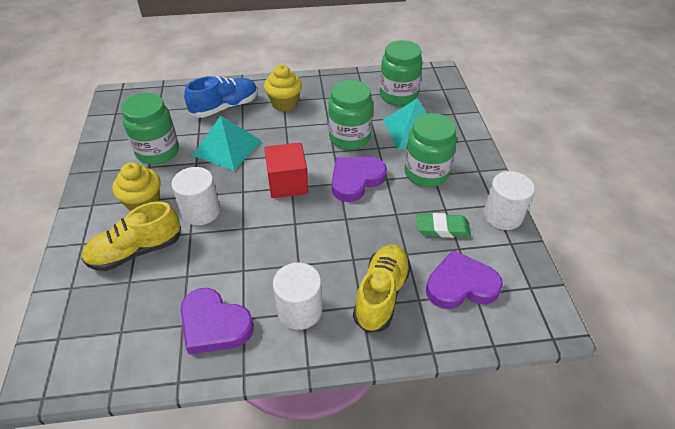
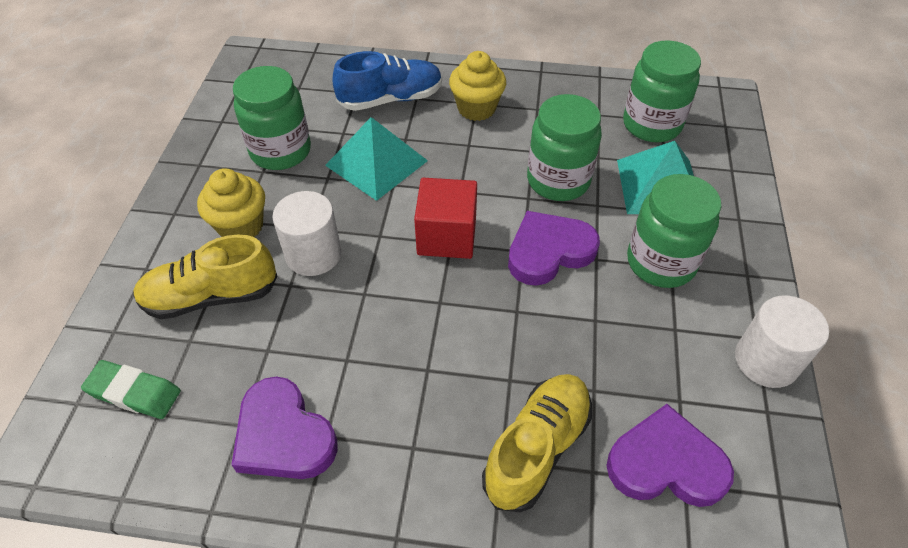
camera: 15 degrees right, 5 degrees up
(299, 310) = (409, 443): white cylinder -> none
(442, 228) = (662, 361): green eraser -> green eraser (134, 392)

